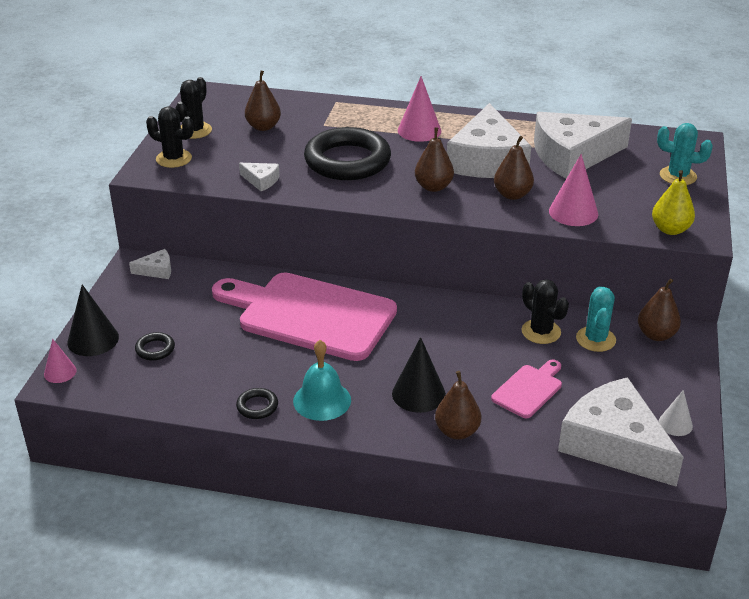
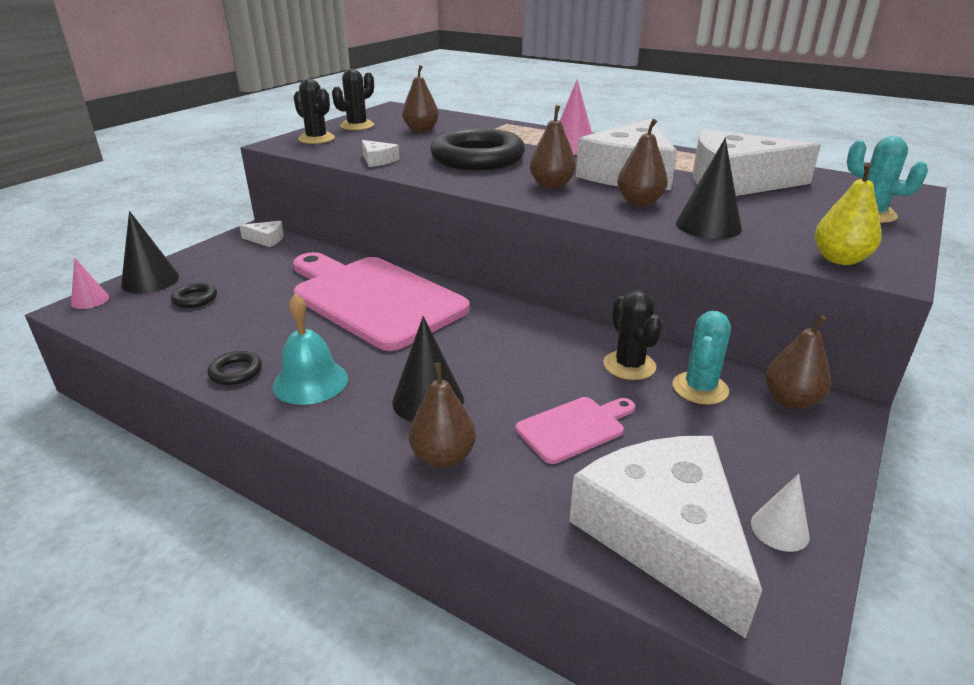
camera: 20 degrees right, 5 degrees down
(573, 212) = (708, 226): pink cone -> black cone

